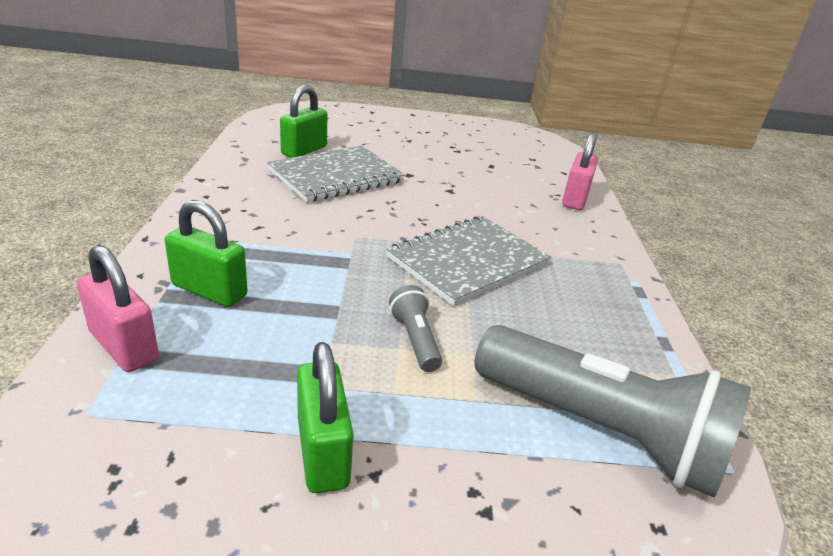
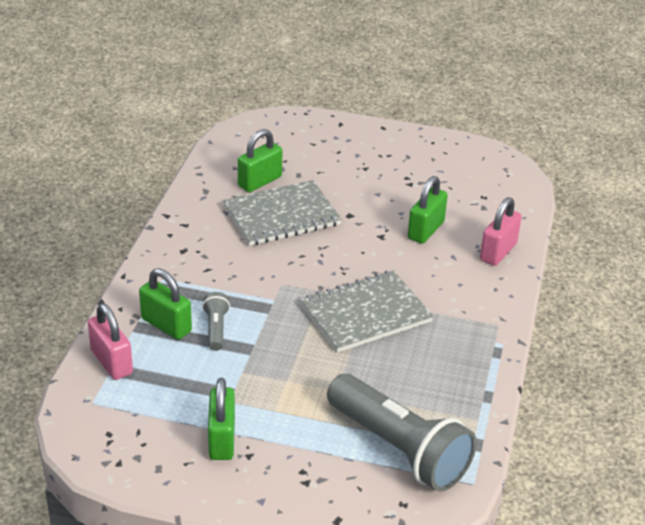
camera: 15 degrees right, 5 degrees up
(415, 339) = (300, 375): grey flashlight -> grey flashlight (216, 329)
(493, 184) = (426, 230): none -> green padlock

